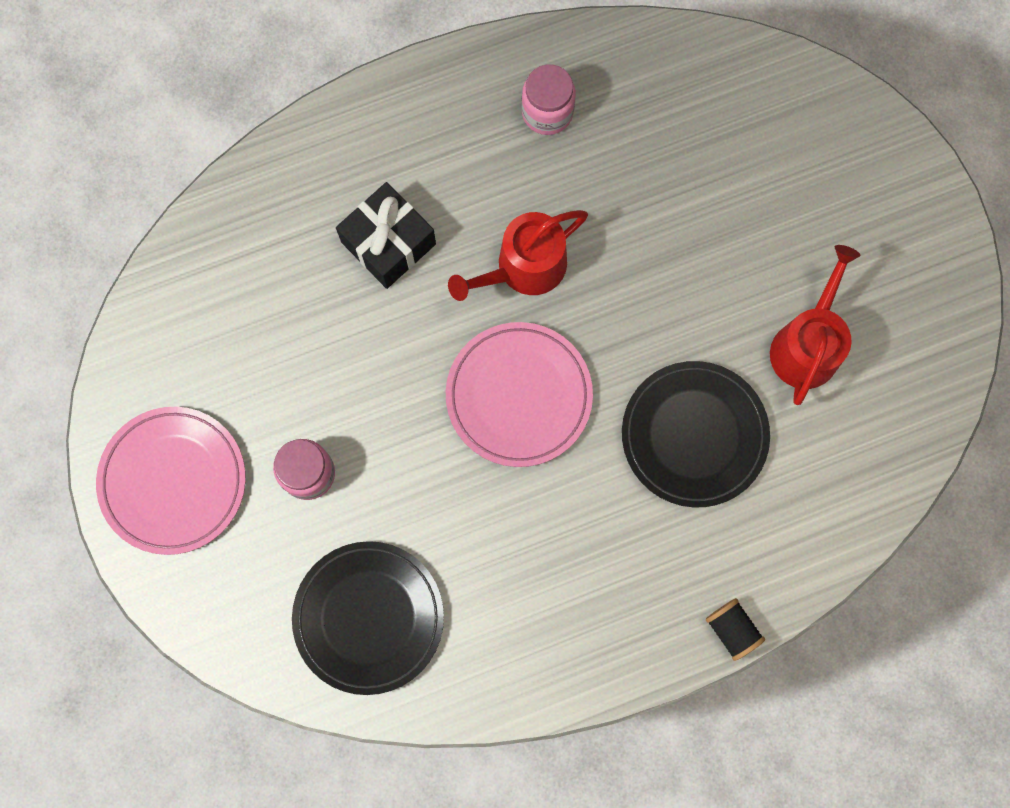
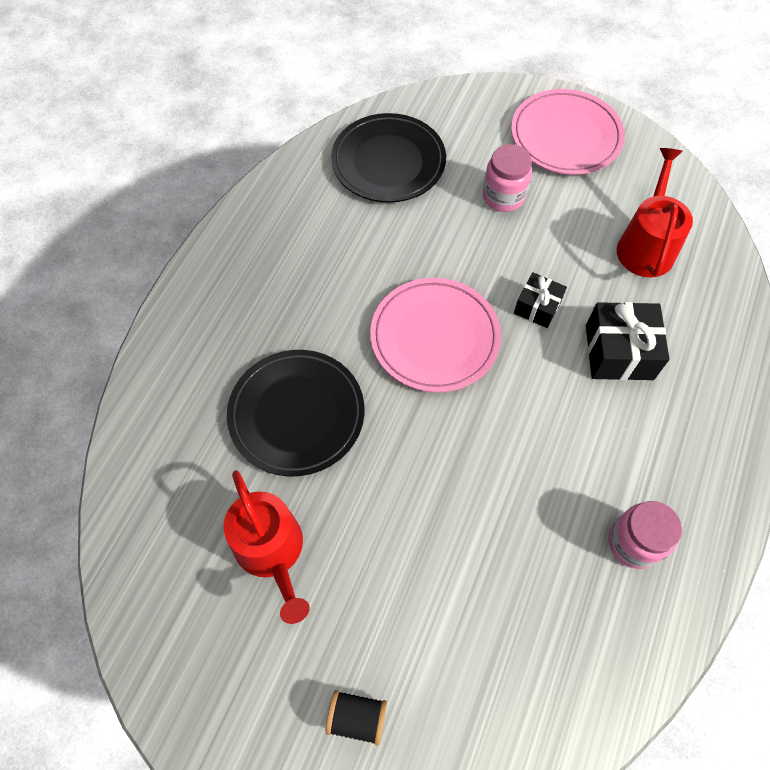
camera: 135 degrees right, 15 degrees down
(406, 341) = (537, 307): none -> black gift
(524, 268) = (521, 417): red watering can -> red watering can (646, 245)
(732, 630) = (164, 324): black spool -> black spool (357, 717)

